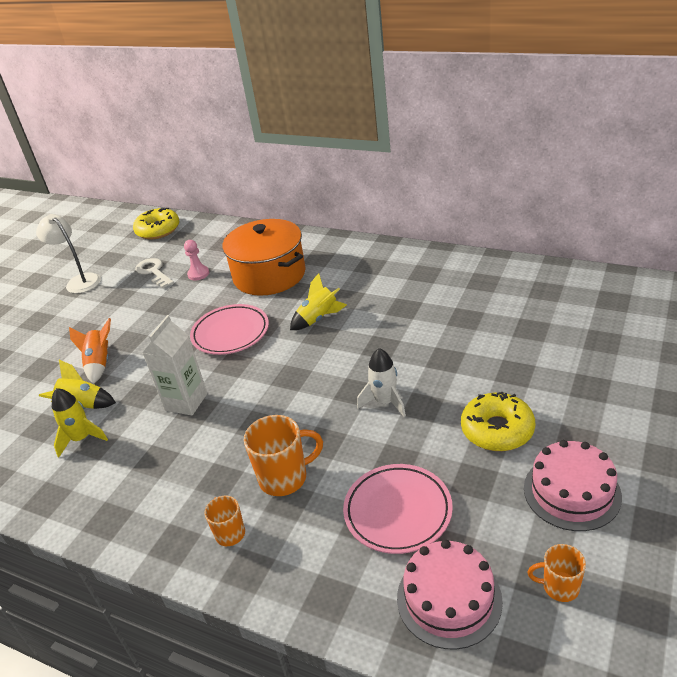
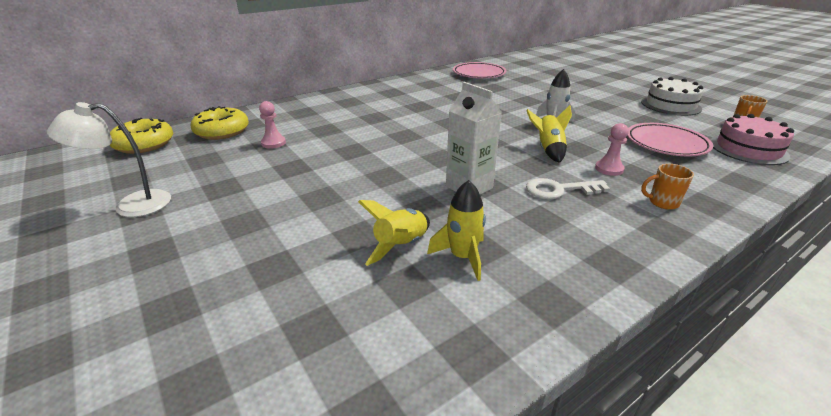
camera: 65 degrees left, 5 degrees down
(99, 363) = (335, 221): orange rocket -> none
(154, 272) = (220, 161): white key -> white key (559, 190)
(230, 333) = (394, 149): pink plate -> pink plate (479, 74)
(269, 275) = (338, 119): orange pot -> none
(285, 478) = (609, 169): orange mug -> pink pawn
(318, 318) = (428, 118): yellow rocket -> yellow rocket (548, 150)
(497, 430) = (608, 106): yellow donut -> yellow donut (222, 131)
(572, 492) = (670, 105): pink cake -> white cake

